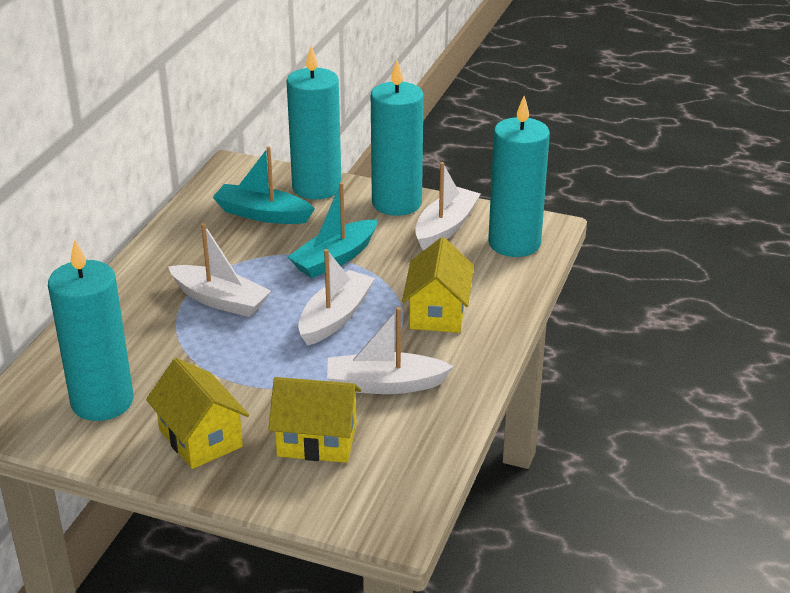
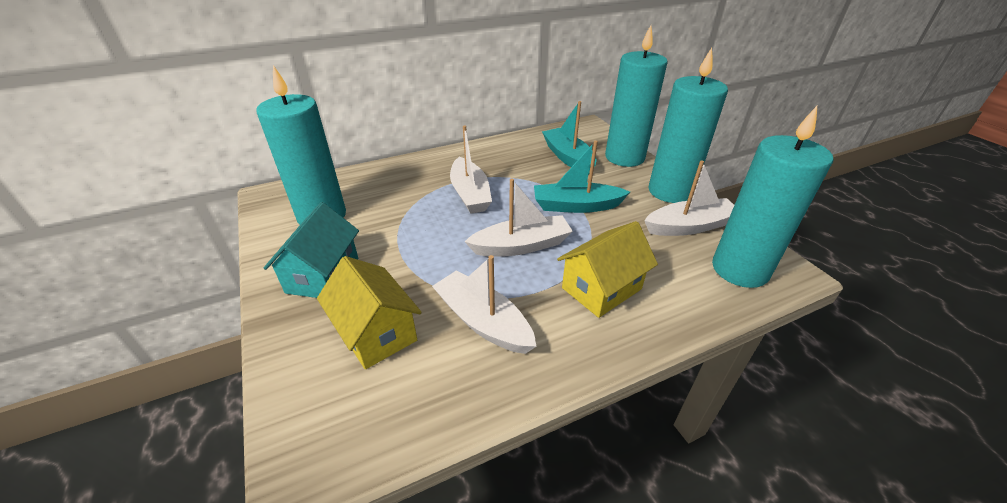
camera: 45 degrees right, 5 degrees up
(200, 438) = (323, 275): yellow house -> turquoise house

